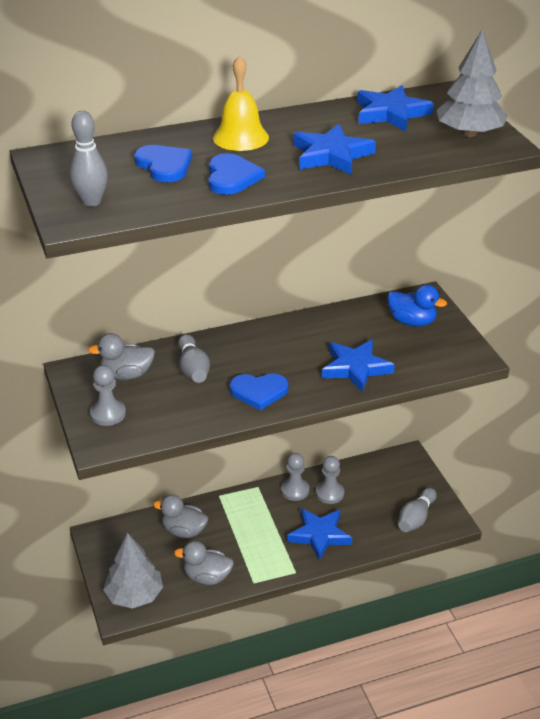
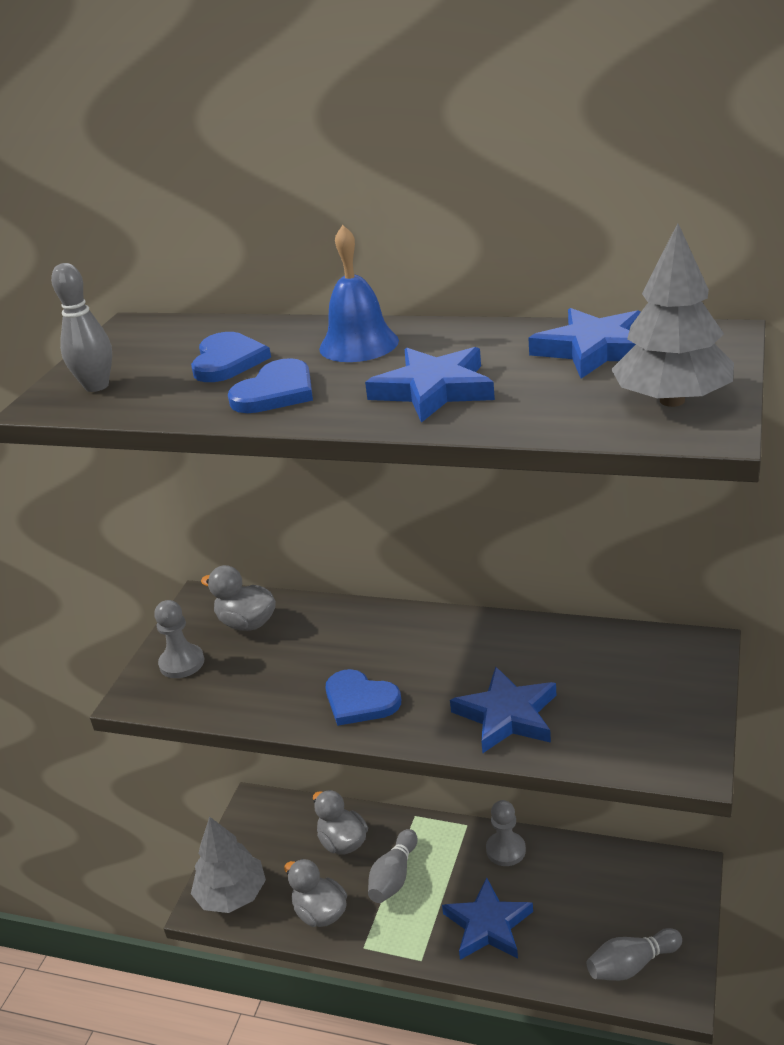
camera: 40 degrees right, 5 degrees down
(193, 369) = (319, 642): grey bowling pin -> grey bowling pin (394, 877)
(240, 137) = (359, 344): yellow bell -> blue bell
(329, 493) = (545, 874): grey pawn -> none
(412, 322) = (647, 677): blue duck -> none

